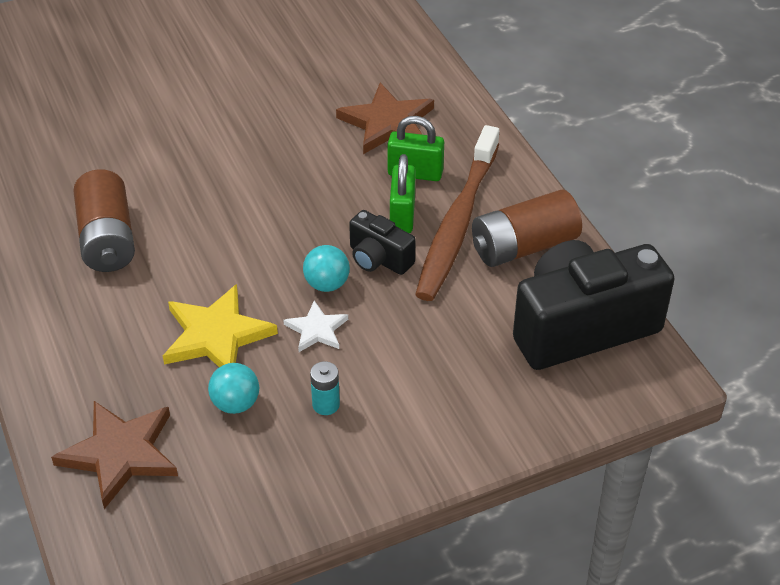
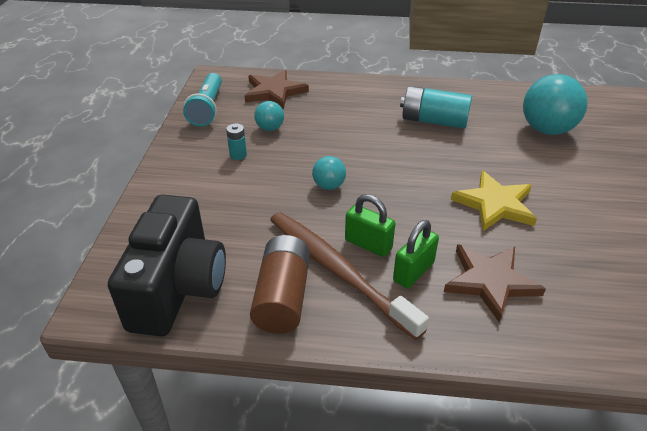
camera: 120 degrees right, 5 degrees down
(70, 136) = (546, 130): none -> turquoise ball
(107, 239) = (434, 121): brown battery -> turquoise battery
(216, 335) = (324, 135): yellow star -> yellow star (495, 204)
(228, 516) = (207, 108): none -> turquoise flashlight
(316, 329) = (295, 169): white star -> none
(379, 259) = (333, 216): black camera -> none

